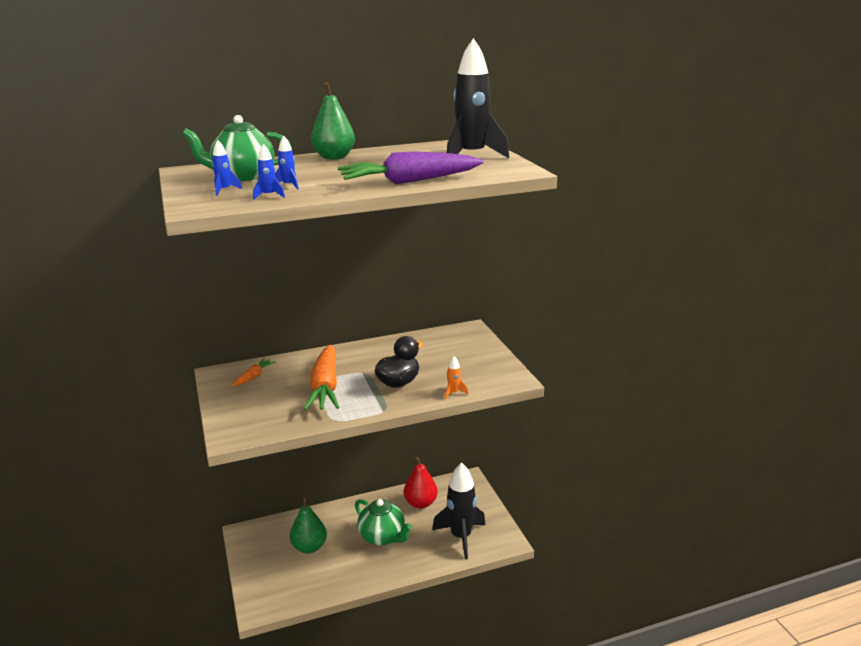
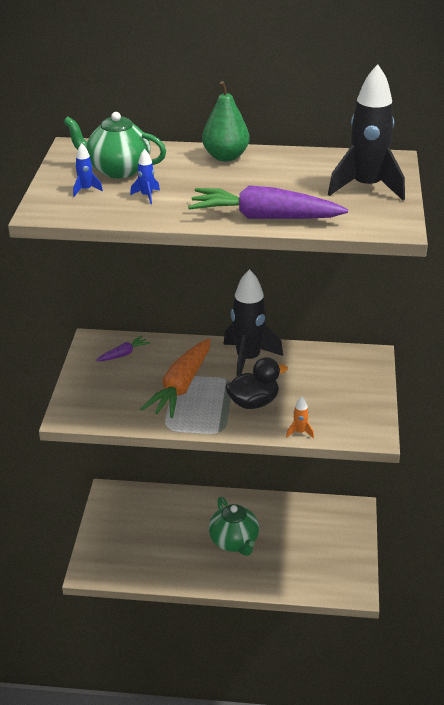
camera: 25 degrees right, 10 degrees up
(254, 377) = (123, 354): orange carrot -> purple carrot
(269, 196) = (118, 208): blue rocket -> none
(309, 547) = (161, 528): green pear -> none
(420, 503) = (291, 519): red pear -> none
(461, 537) = (311, 570): black rocket -> black rocket (248, 359)

